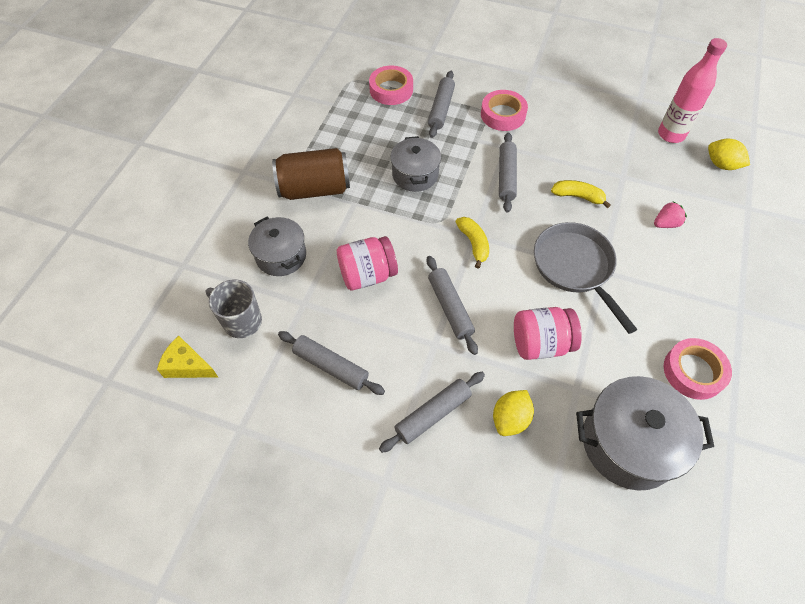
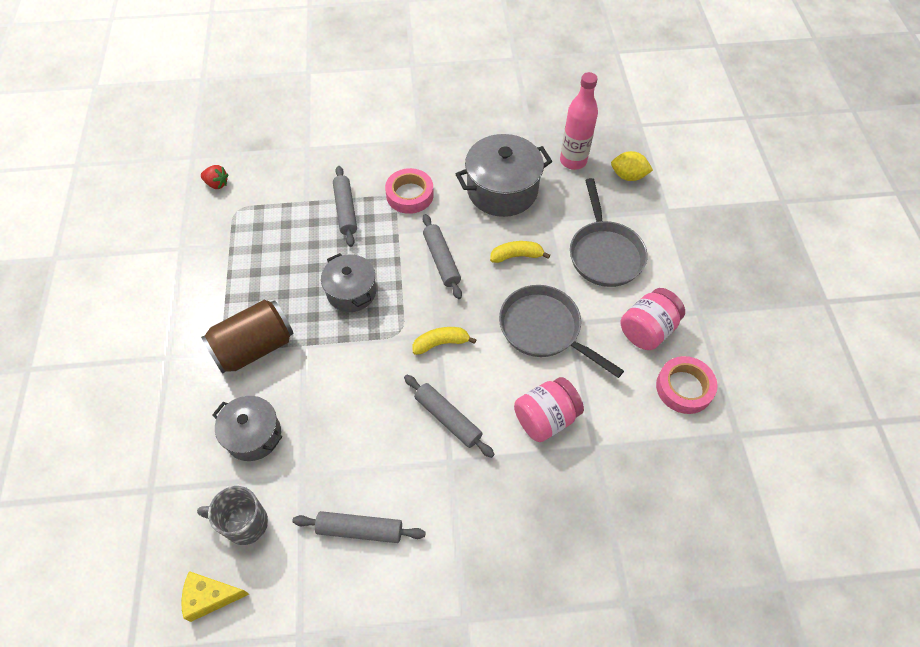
camera: 25 degrees left, 0 degrees up
(345, 56) = (217, 184): none -> red strawberry
(367, 275) = (352, 418): pink jar -> pink jar (647, 330)
(391, 90) = (284, 206): pink tape -> none
(433, 414) = (479, 533): grey rolling pin -> none
(473, 244) = (441, 343): yellow banana -> yellow banana turned 60 degrees counterclockwise
(510, 419) = (550, 504): yellow lemon -> none
(629, 443) = (659, 479): grey pot -> grey pot (502, 190)
(665, 224) = (604, 253): pink strawberry -> grey pan

